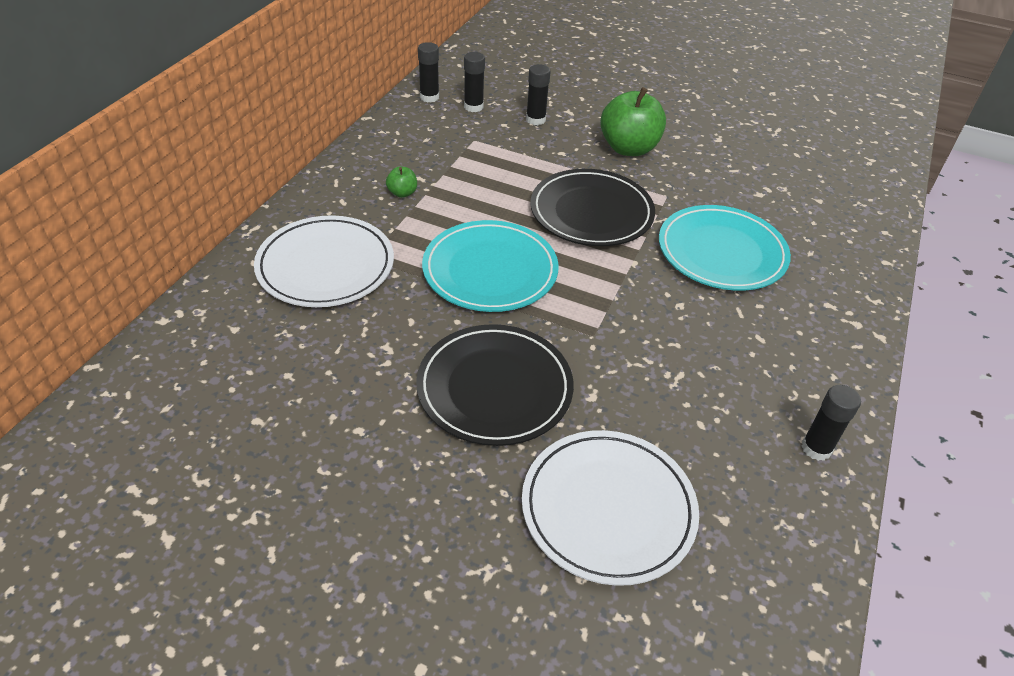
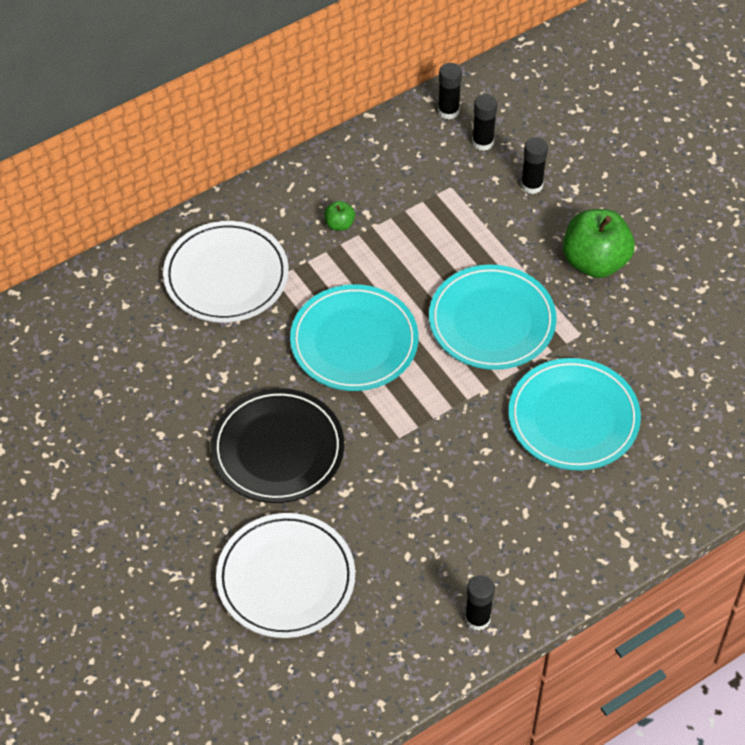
camera: 35 degrees right, 10 degrees up
(591, 212) = (492, 321): black plate -> turquoise plate

